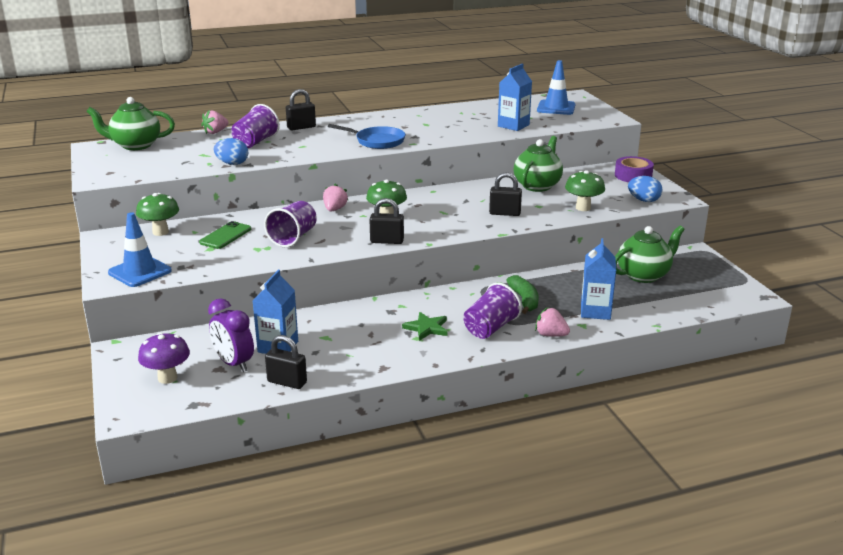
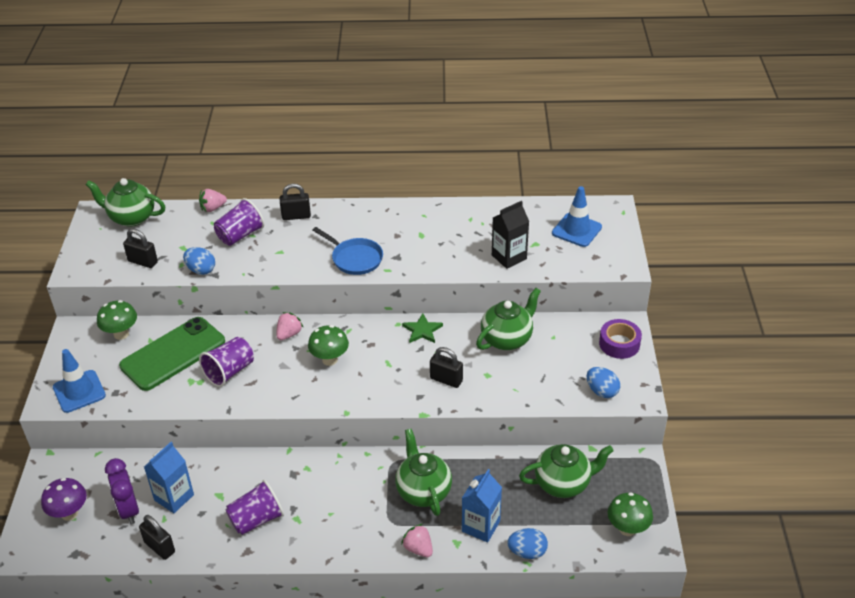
camera: 20 degrees right, 15 degrees up
(225, 236) = (173, 354): green phone -> green phone, size x1.93
(387, 241) = (310, 398): black padlock -> black padlock (143, 262)
(426, 328) = (312, 507): green star -> green star (422, 330)
(490, 328) = (368, 523): purple cup -> purple cup (256, 519)
(513, 125) = (509, 257): blue carton -> black carton
(524, 300) = (423, 491): green banana -> green teapot
(583, 208) = (530, 389): green mushroom -> green mushroom (627, 529)
(650, 319) = (527, 552): none -> blue egg

